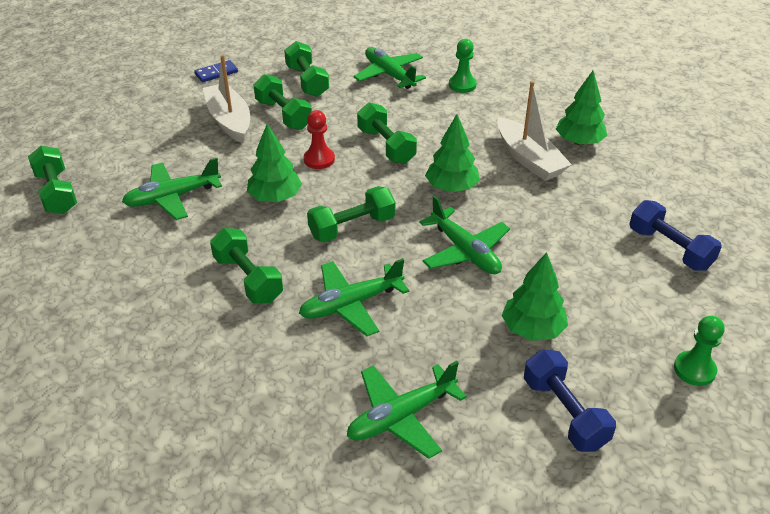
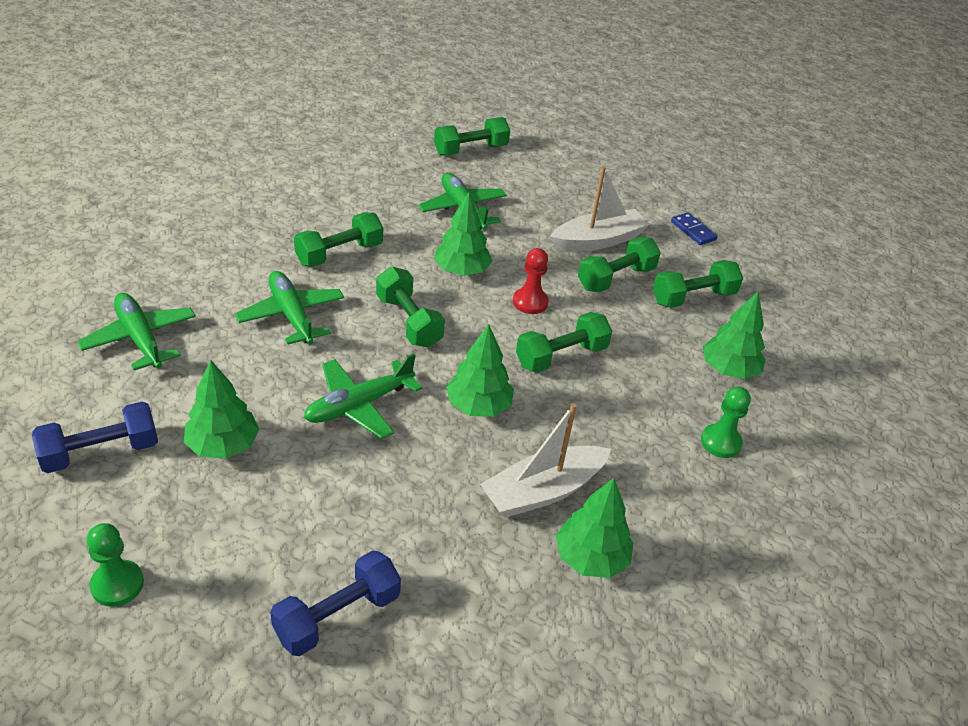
camera: 85 degrees right, 0 degrees up
(389, 75) = (728, 370): green plane -> green tree

